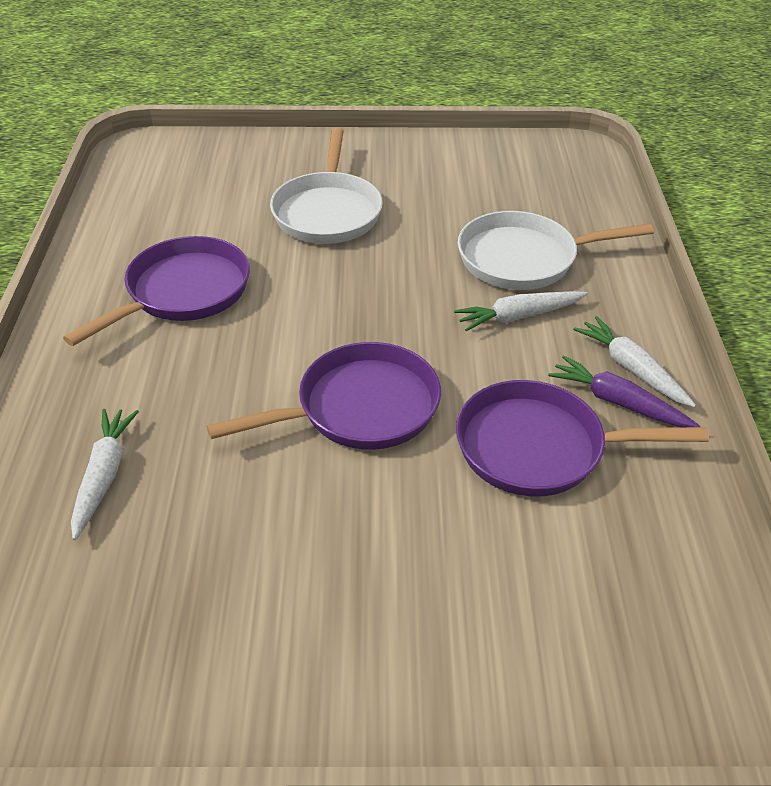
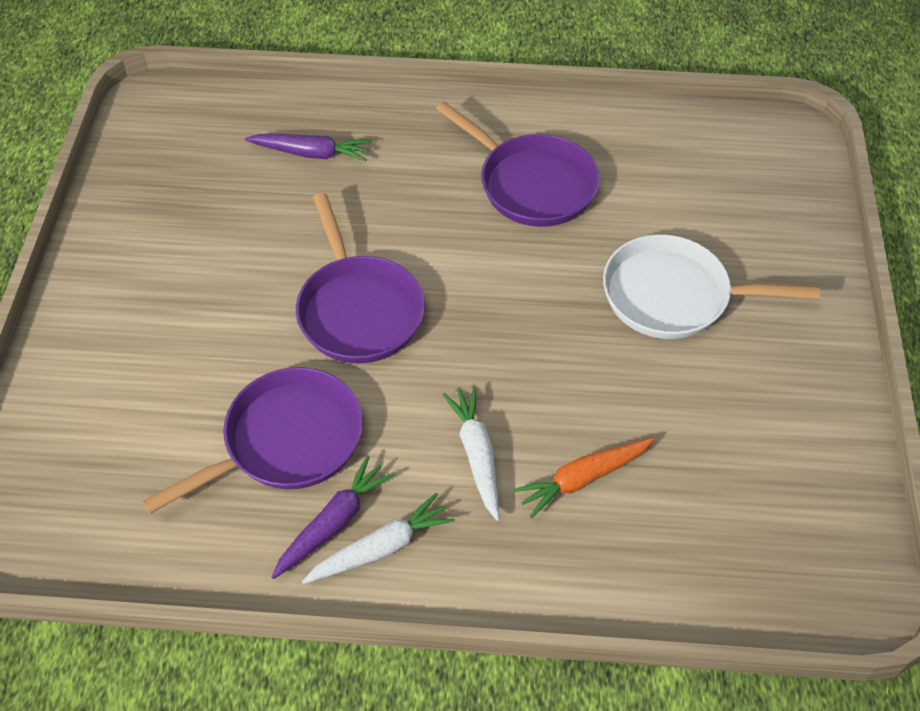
camera: 95 degrees right, 10 degrees up
(104, 476) = (311, 153): white carrot -> purple carrot
(524, 259) = (583, 478): white pan -> orange carrot
(539, 448) = (285, 442): purple pan -> purple pan turned 45 degrees clockwise

